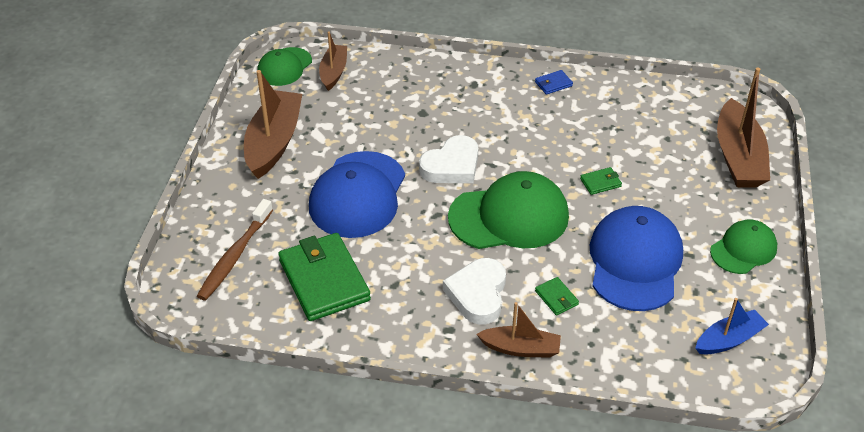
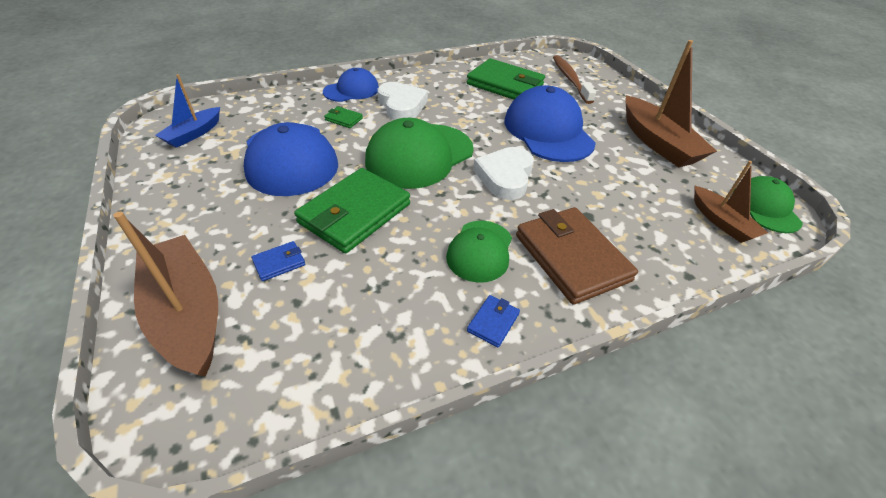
camera: 145 degrees right, 0 degrees up
(468, 94) = (571, 257): none -> brown wallet
(520, 348) = (351, 90): brown boat -> blue cap
(600, 183) = (355, 213): green wallet -> green wallet, size x2.38
(672, 166) = (279, 263): none -> blue wallet
(743, 249) = (180, 202): green cap -> green cap (480, 251)

